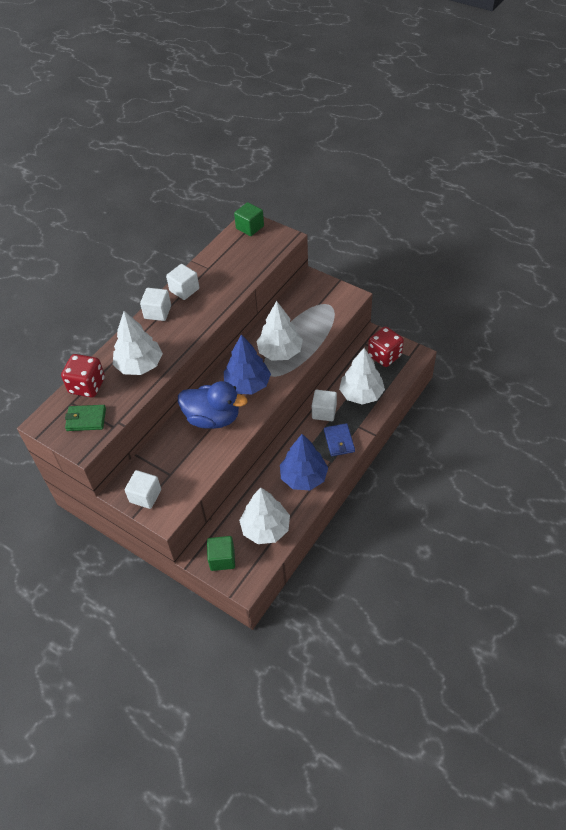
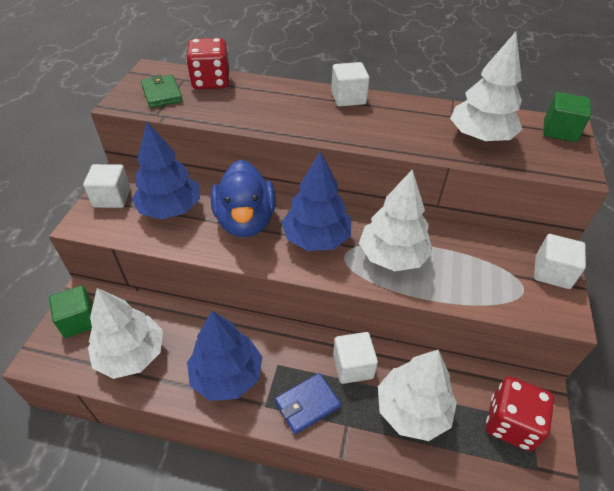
camera: 65 degrees right, 5 degrees down
(139, 365) = (257, 107): white tree -> white tree (480, 137)
(177, 460) = (170, 209): none -> blue tree
(184, 290) = (399, 107): white cube -> white cube (552, 272)

